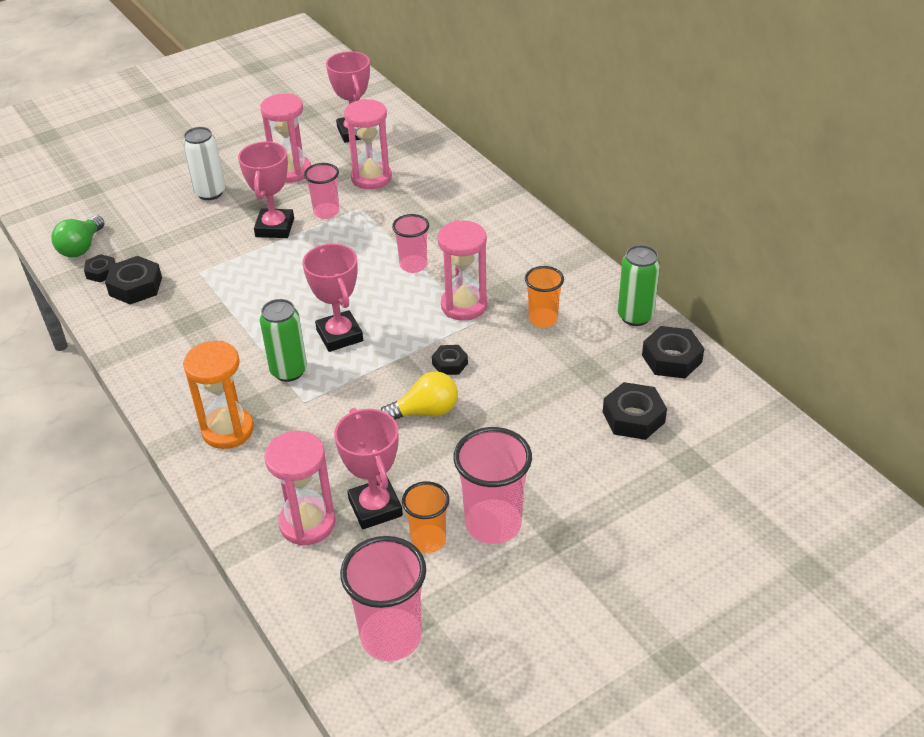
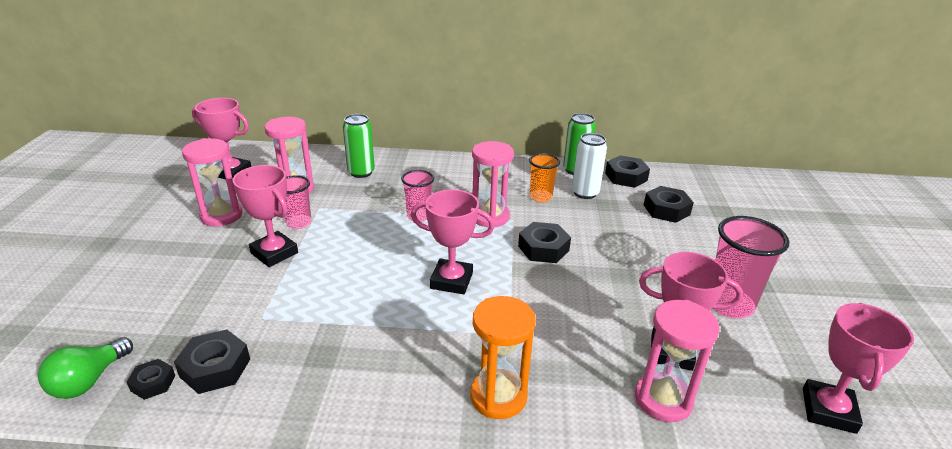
camera: 55 degrees left, 10 degrees down
(81, 247) = (89, 381): green light bulb -> green light bulb turned 60 degrees clockwise
(210, 193) = (168, 264): white can -> white can (585, 193)
(289, 371) = (462, 325): green can -> green can (361, 172)
(391, 637) = (828, 410): pink cup -> pink trophy
(425, 411) = (584, 281): yellow light bulb -> none
(428, 540) = (727, 342): orange cup -> none
(450, 364) = (543, 248): black nut -> black nut, size x1.66

